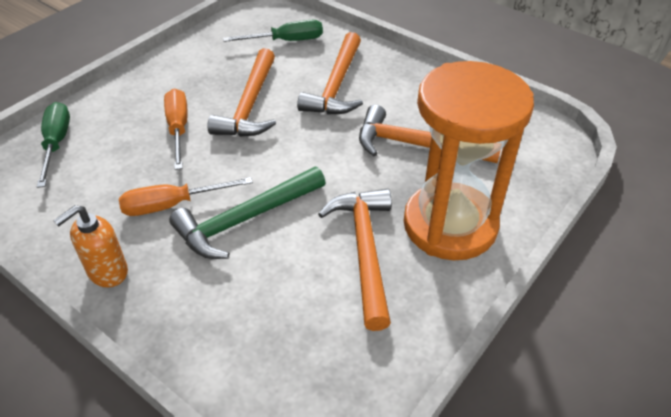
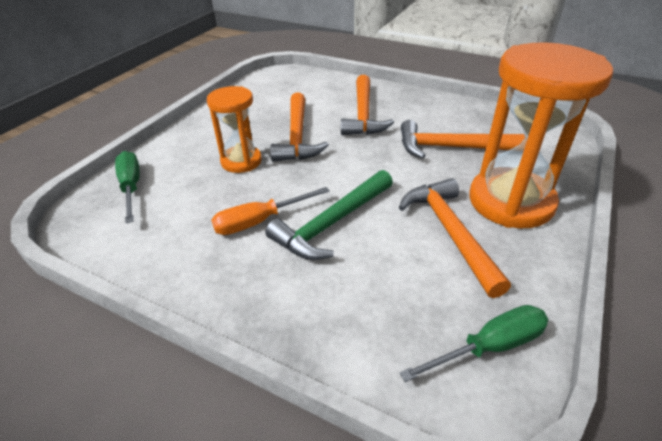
camera: 10 degrees left, 5 degrees down
(107, 272) = (218, 288): orange soap dispenser -> none
(178, 129) = (241, 161): orange screwdriver -> orange hourglass
(286, 41) = (307, 89): green screwdriver -> green screwdriver (489, 347)

